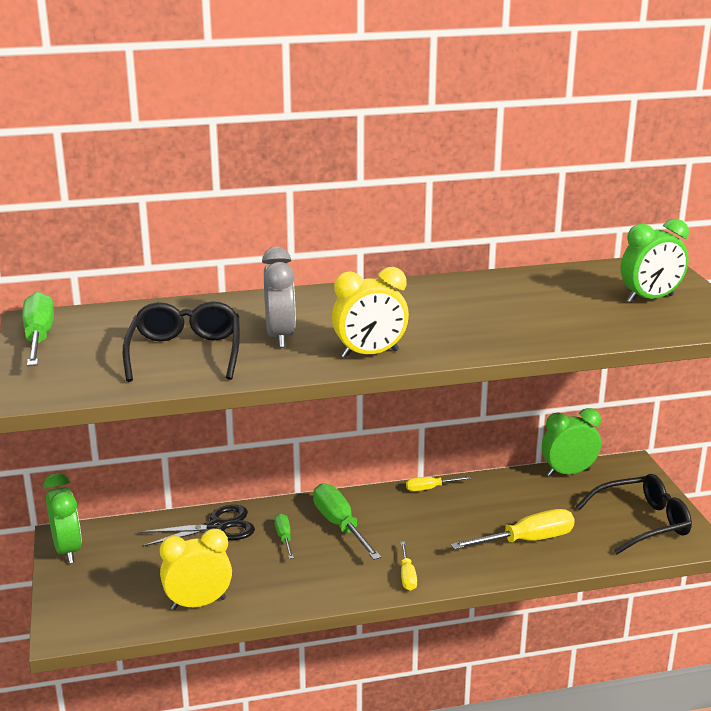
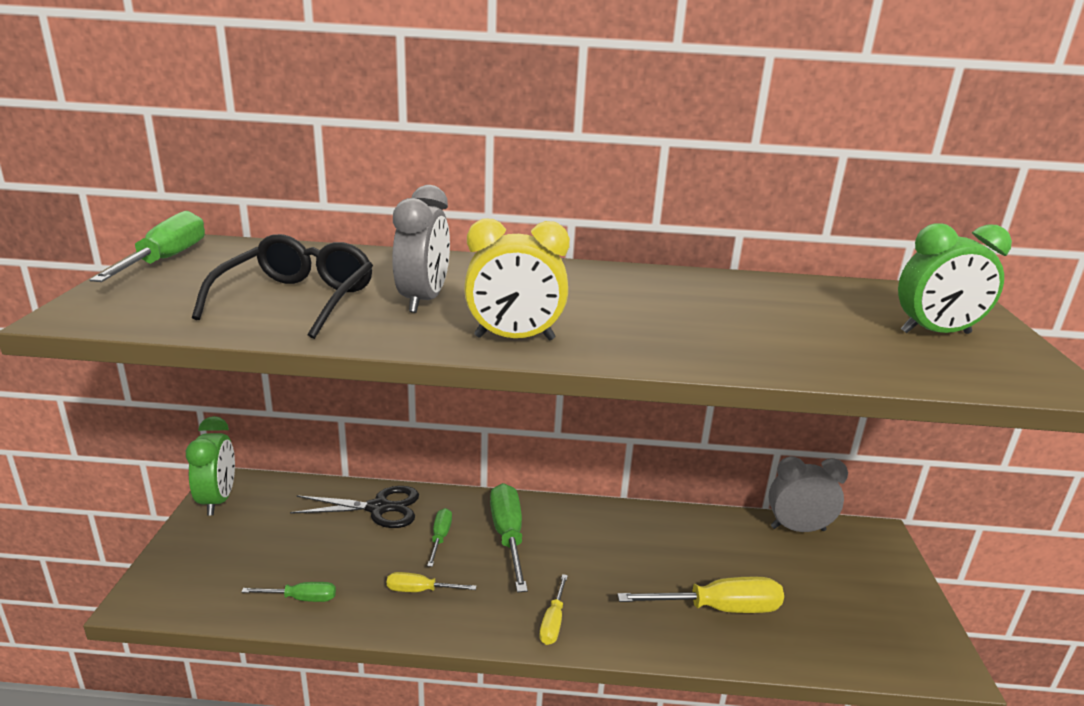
camera: 15 degrees right, 0 degrees up
(198, 604) = (301, 598): yellow clock -> green screwdriver
(430, 488) = (628, 513): yellow screwdriver -> yellow screwdriver (420, 590)
(568, 473) = (797, 528): green clock -> grey clock
(642, 523) = (876, 618): black glasses -> none

